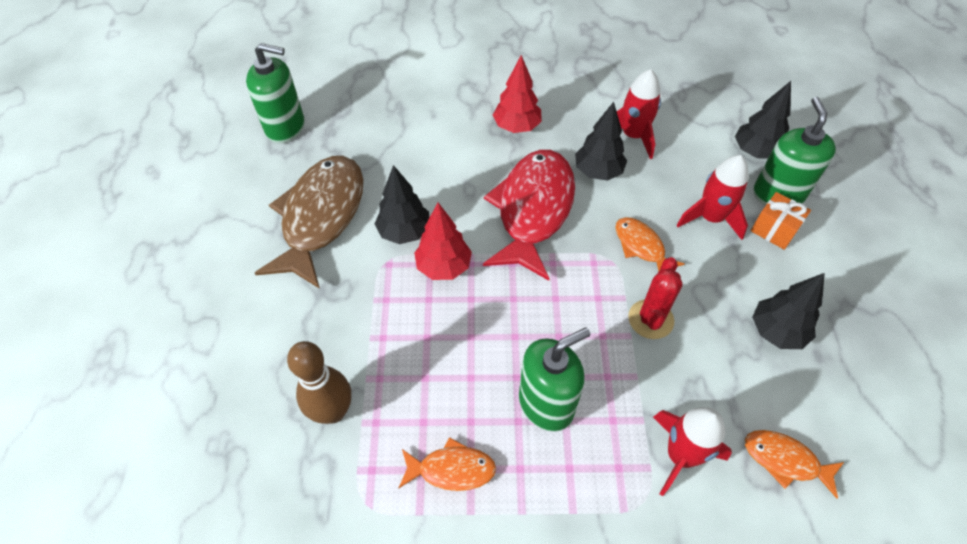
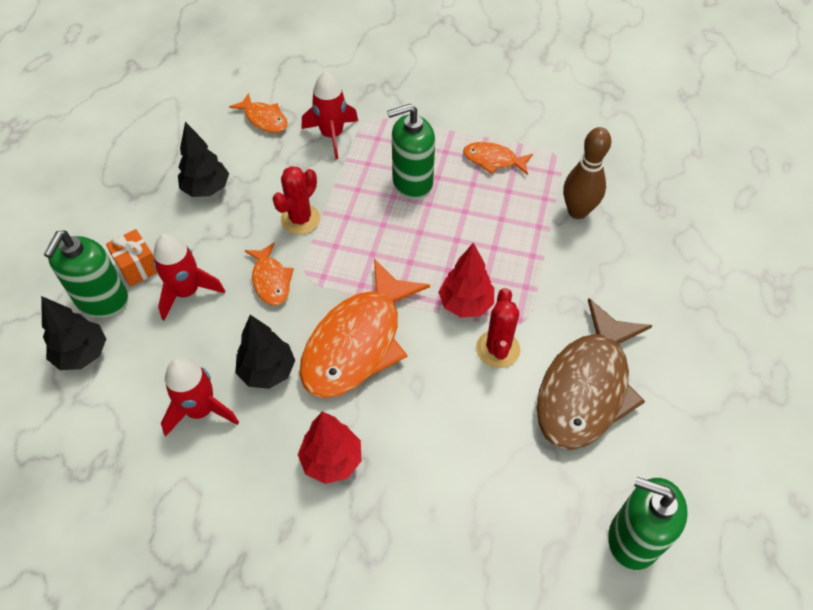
camera: 165 degrees left, 0 degrees up
(404, 232) = (497, 349): black tree -> red cactus
(533, 210) = (358, 342): red fish -> orange fish

